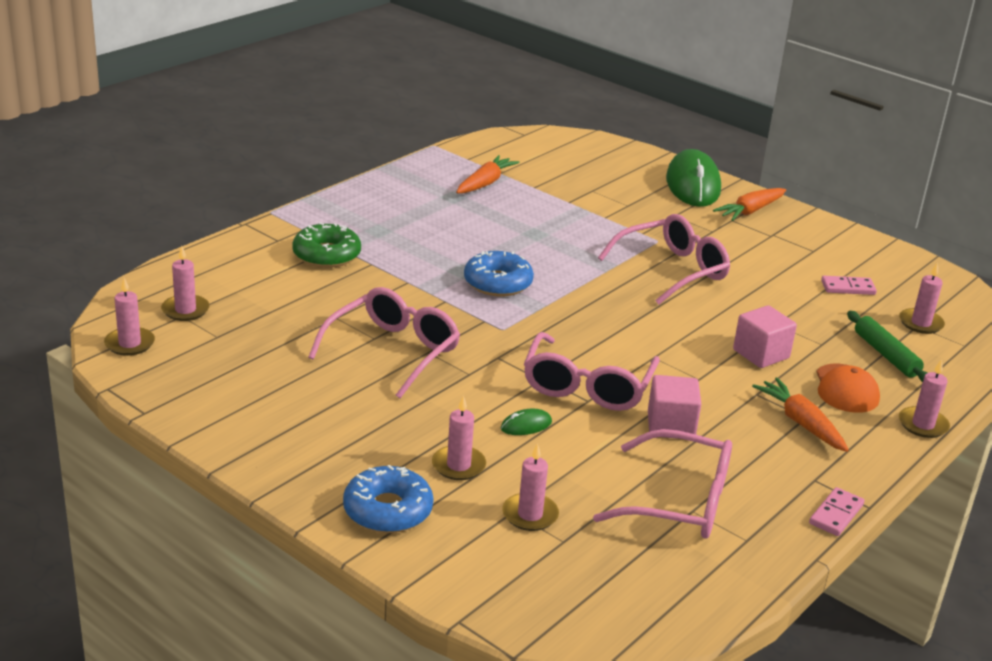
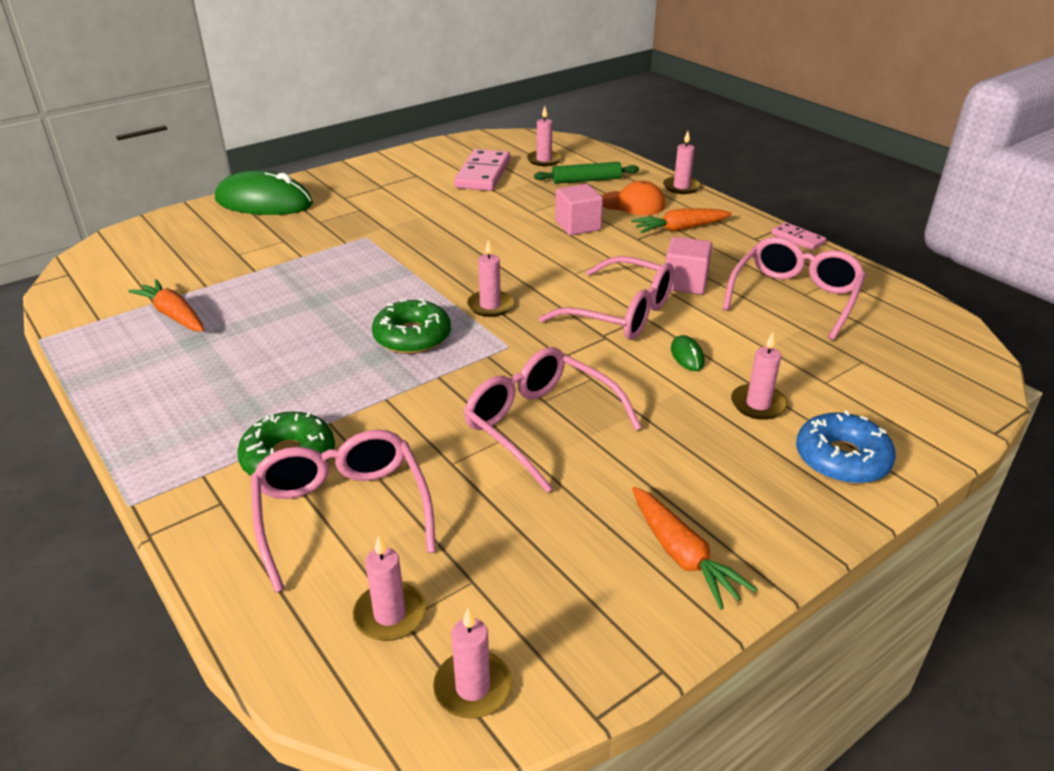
camera: 75 degrees left, 5 degrees up
(498, 283) = (412, 337): blue donut -> green donut
(530, 515) = (829, 373): pink candle -> pink candle (490, 306)
(672, 270) = (425, 239): pink glasses -> pink glasses (342, 512)
(750, 211) = (333, 187): orange carrot -> orange carrot (682, 555)
(848, 288) = (483, 174): pink domino -> pink domino, size x1.86

